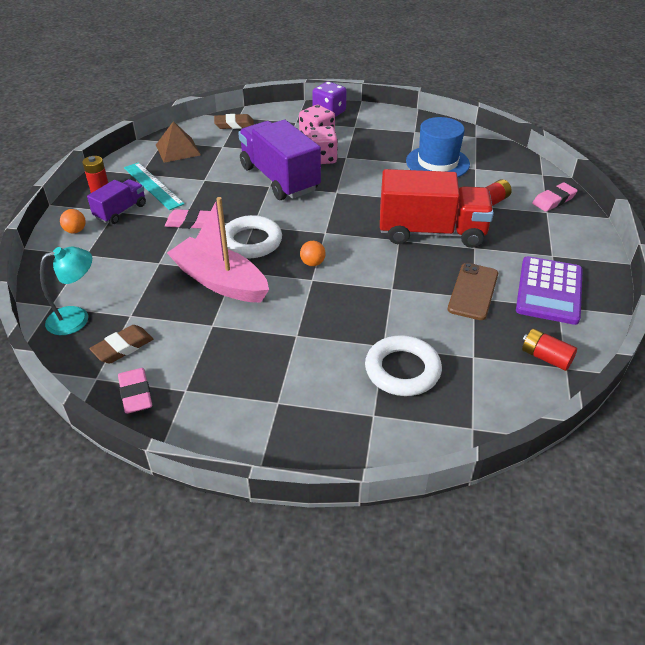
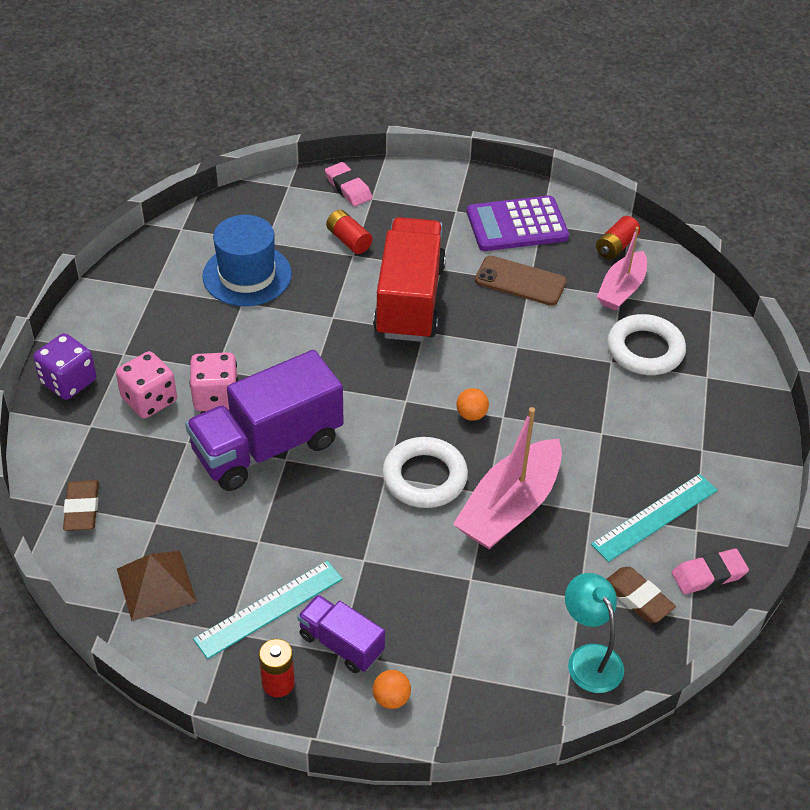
camera: 90 degrees left, 5 degrees up
(190, 222) = (376, 550): pink eraser -> none
(202, 363) = (654, 517): none -> turquoise ruler
(483, 358) = (621, 289): none -> pink boat
(549, 291) = (517, 225): purple calculator -> purple calculator turned 150 degrees clockwise

